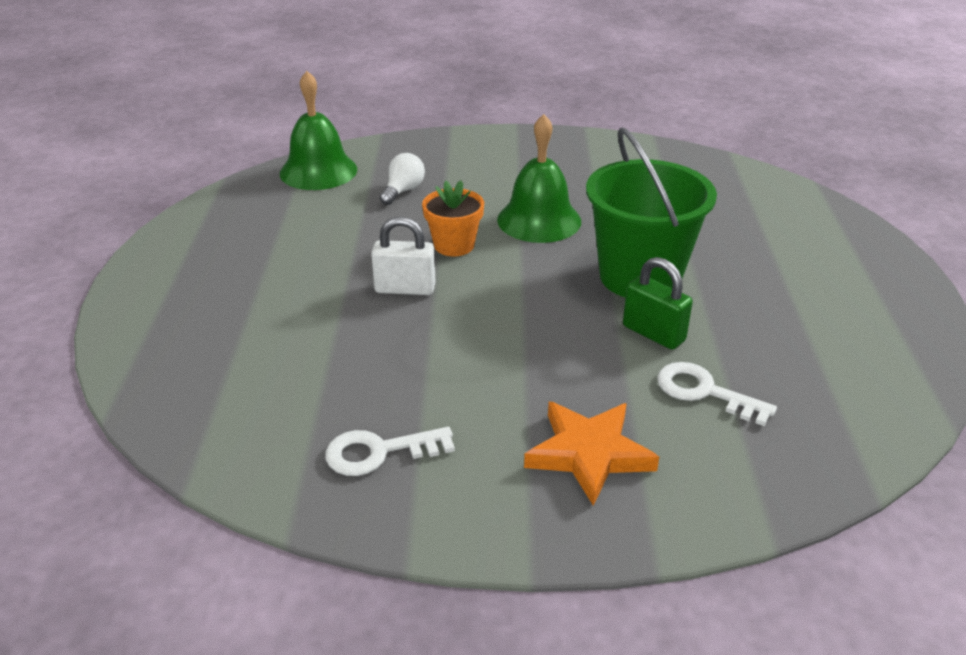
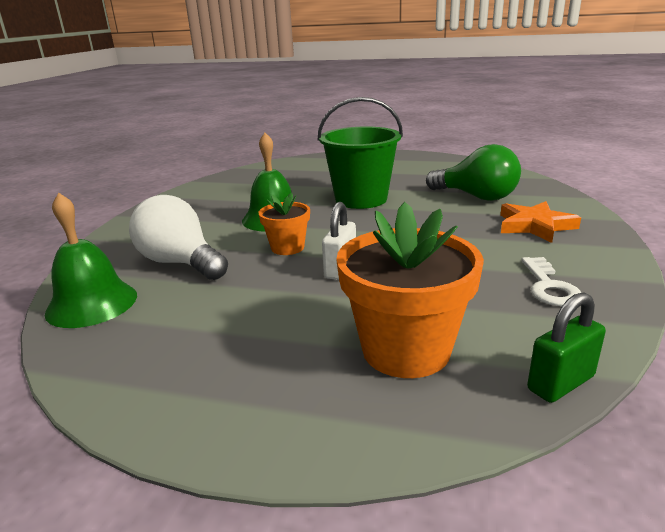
camera: 75 degrees left, 10 degrees down
(242, 346) = (406, 350): none -> orange flower pot
(403, 191) = (180, 263): white light bulb -> white light bulb, size x1.97
(653, 333) = (421, 202): green padlock -> green padlock (560, 383)
(704, 392) = (476, 197): white key -> green light bulb

